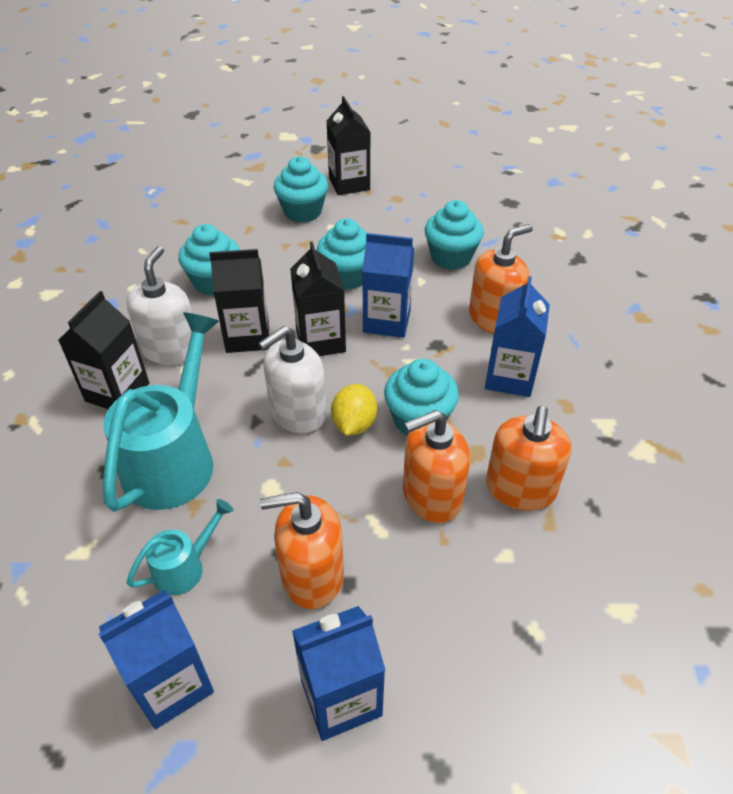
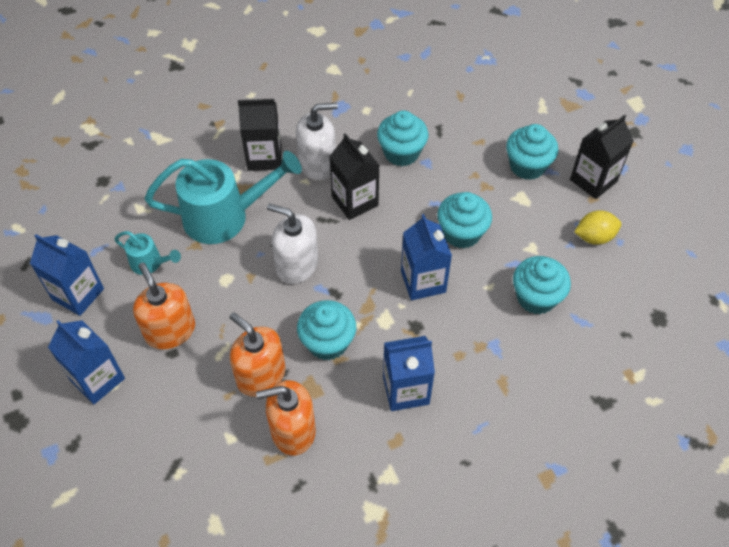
camera: 65 degrees right, 10 degrees up
(320, 341) = (376, 247): black carton -> none
(354, 424) = (303, 303): yellow lemon -> yellow lemon (594, 237)
(494, 318) = (472, 357): orange soap dispenser -> none

